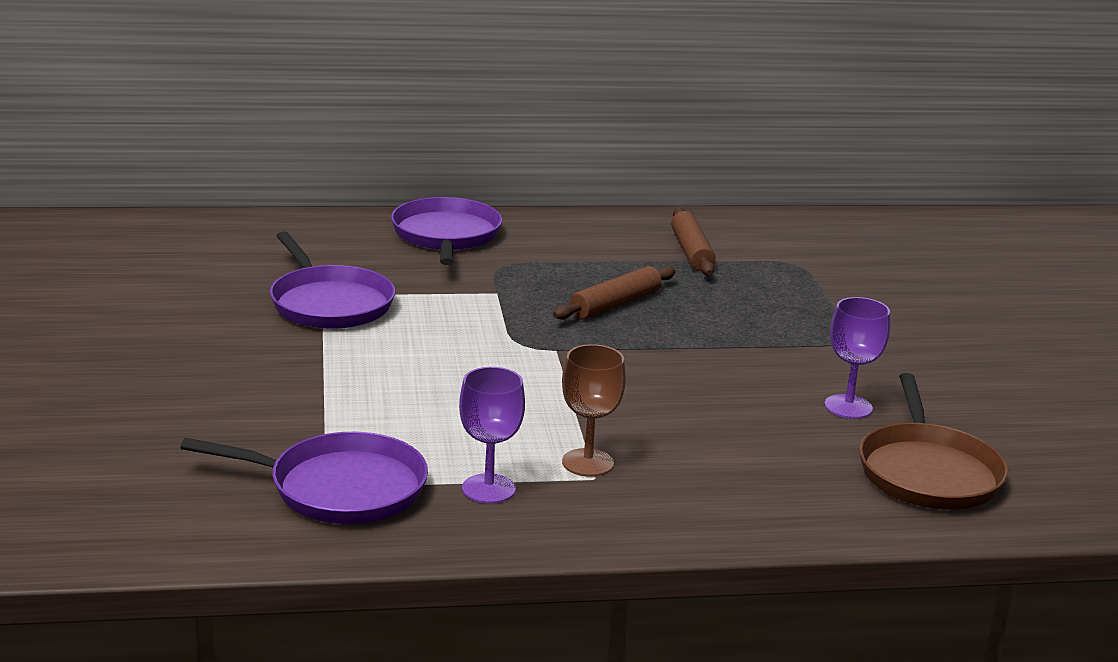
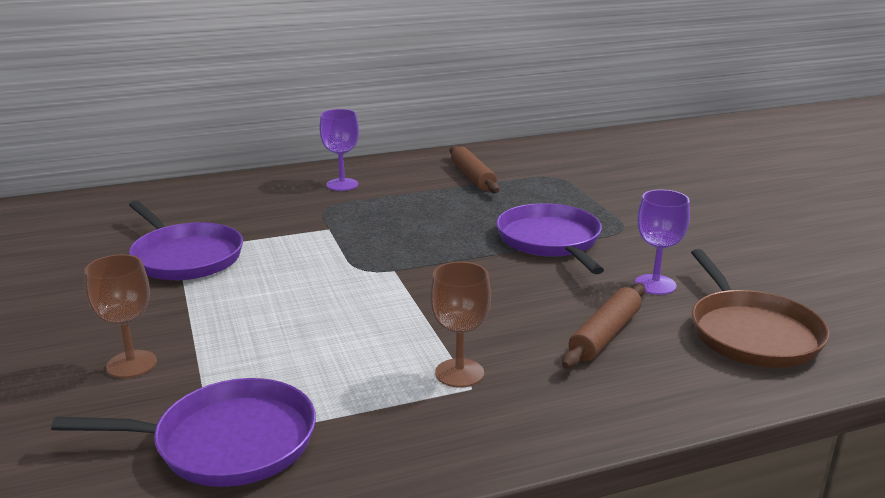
camera: 10 degrees left, 0 degrees up
(259, 405) = (131, 364): none -> brown goblet
(446, 235) = (274, 188): purple pan -> purple pan (550, 241)
(488, 489) = (376, 417): purple goblet -> purple goblet (342, 184)
(615, 304) = (429, 225): brown rolling pin -> brown rolling pin (605, 335)

